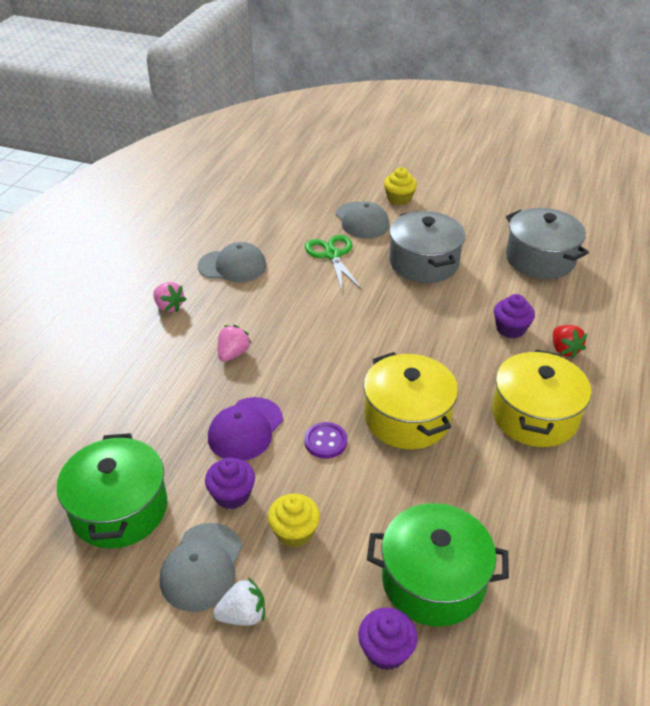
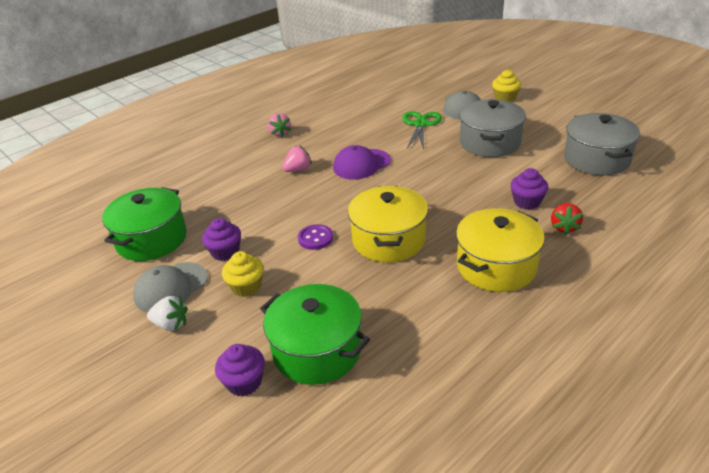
camera: 30 degrees right, 5 degrees down
(232, 266) = (342, 118): grey cap -> none
(245, 429) = (267, 216): purple cap -> purple cap (361, 164)

